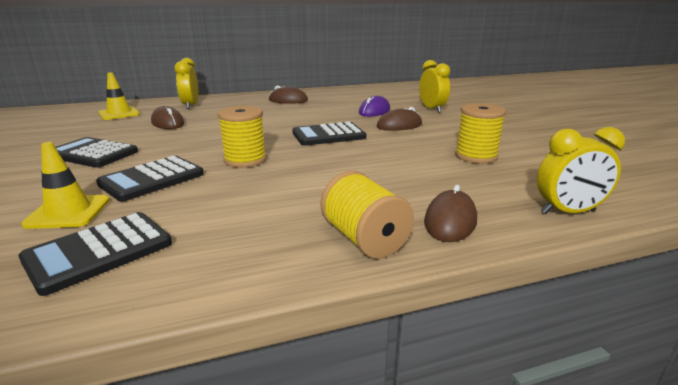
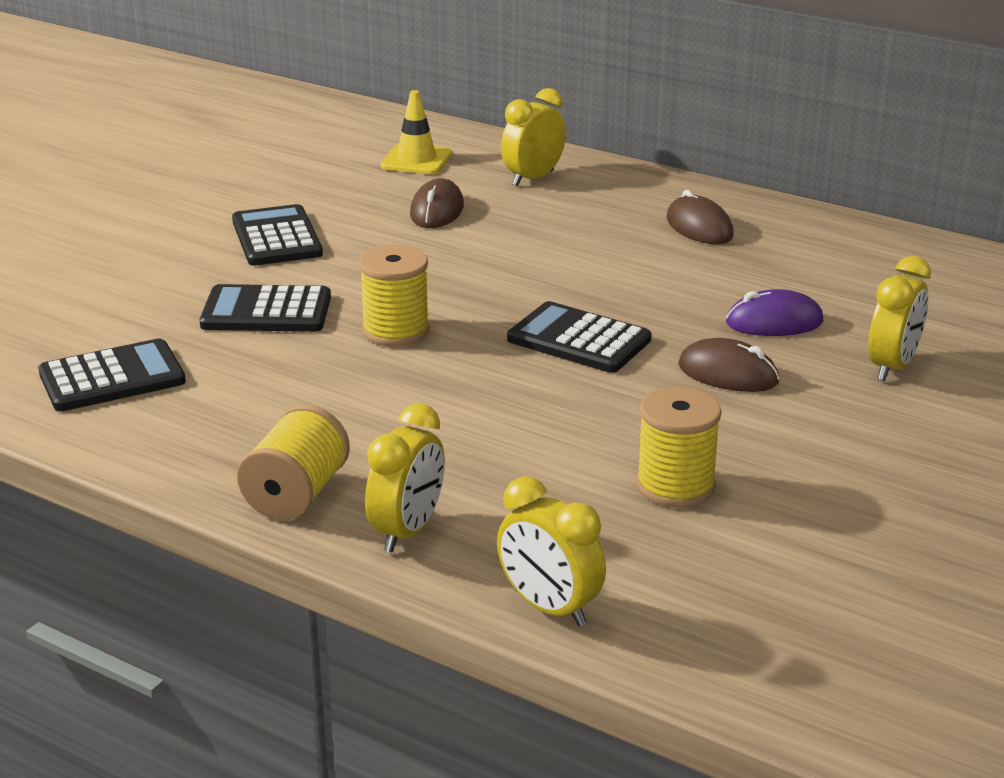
camera: 50 degrees right, 5 degrees up
(68, 212) = (149, 319): yellow traffic cone -> none
(99, 252) = (112, 378): black calculator -> black calculator turned 150 degrees clockwise
(450, 221) = (407, 531): brown mouse -> yellow clock

